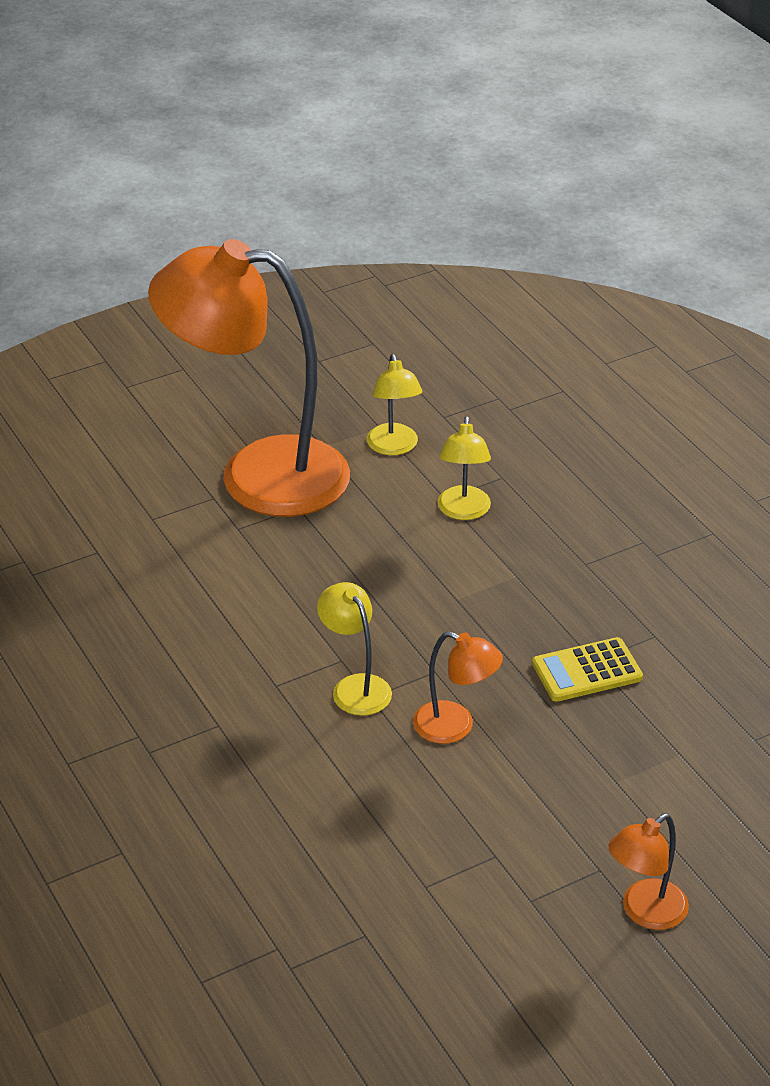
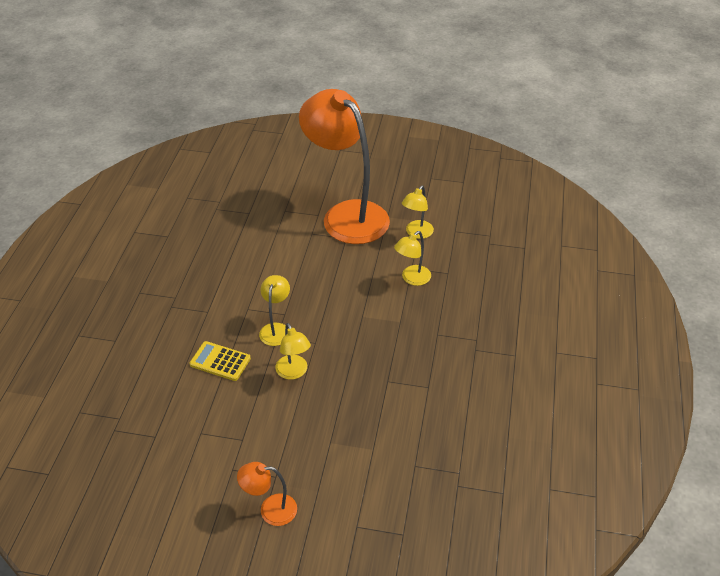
camera: 40 degrees right, 5 degrees up
(455, 727) = (294, 372): orange lamp -> yellow lamp
(587, 671) = (378, 384): yellow calculator -> yellow calculator (220, 361)

